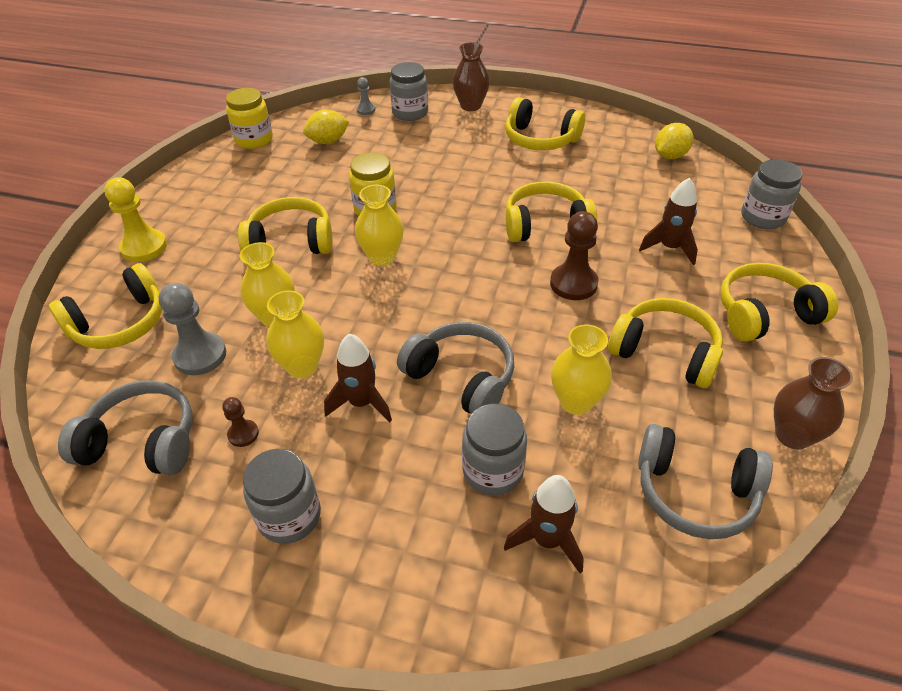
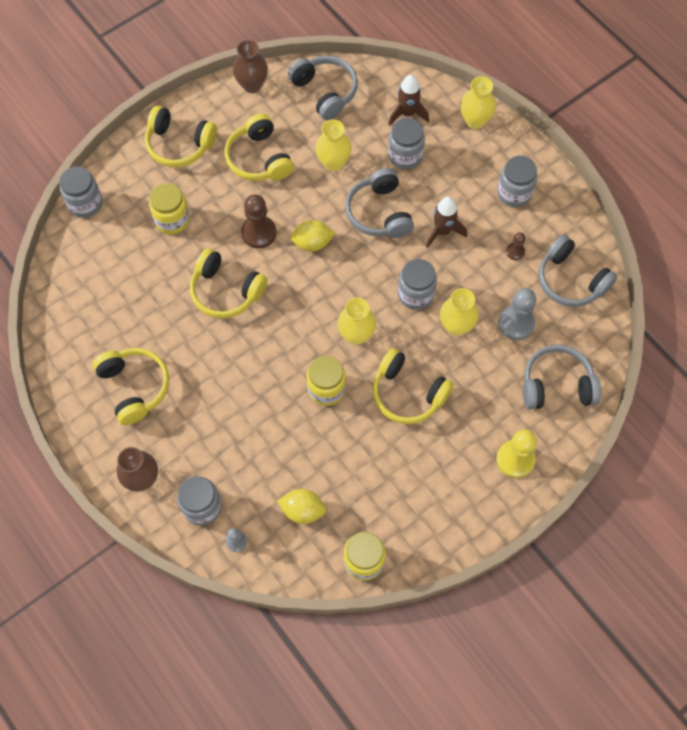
camera: 145 degrees left, 20 degrees up
(120, 323) = (556, 385): yellow headphones -> grey headphones
(302, 366) = (460, 276): yellow vase -> yellow vase (475, 120)
(346, 321) = (415, 294): none -> grey jar
(669, 248) = (172, 220): brown rocket -> yellow jar
(670, 156) = (65, 298): yellow lemon -> yellow lemon (312, 243)

